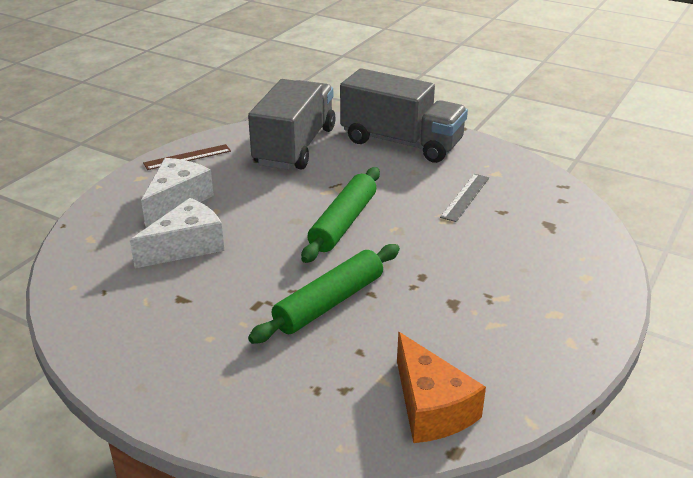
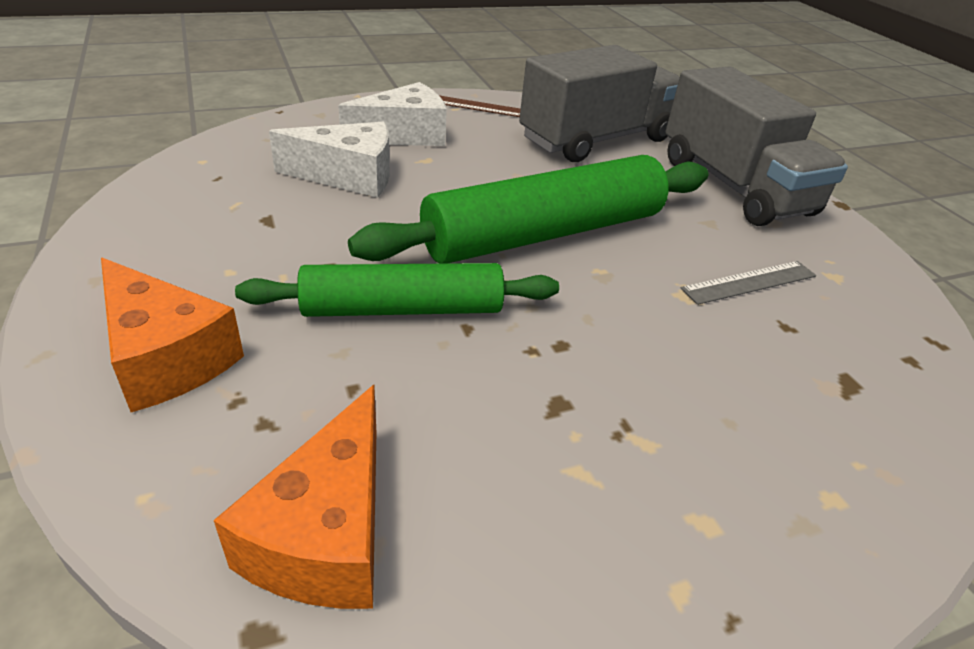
camera: 35 degrees right, 5 degrees up
(251, 394) = (166, 357): none -> orange cheese
(343, 223) = (545, 234): green rolling pin -> green rolling pin, size x1.54

